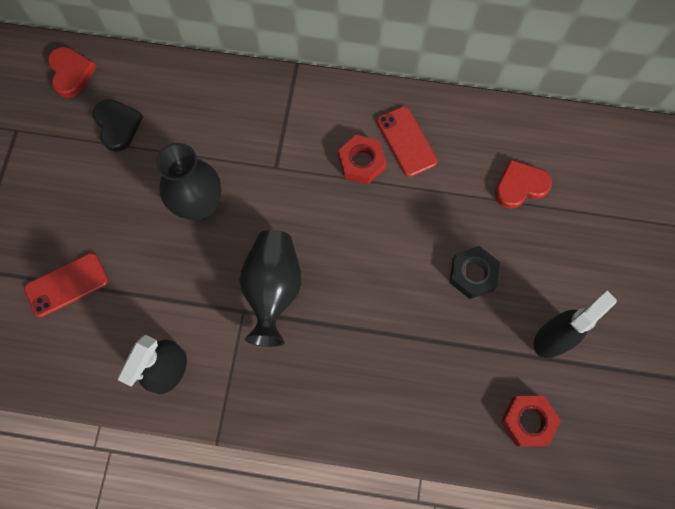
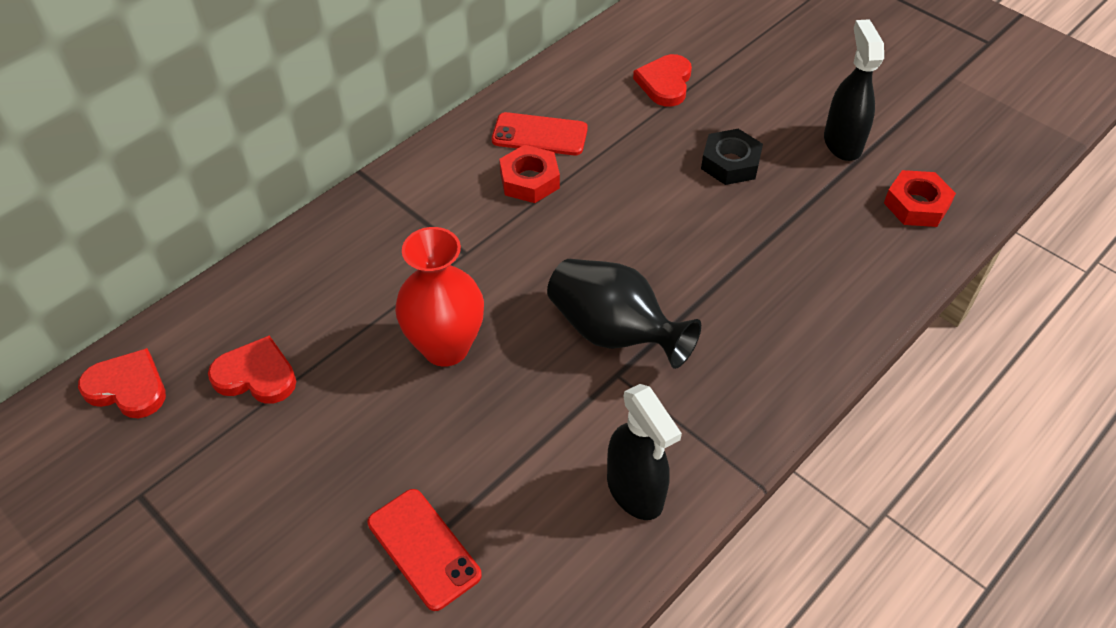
camera: 55 degrees left, 20 degrees down
(67, 285) = (423, 549): red phone -> red phone turned 45 degrees counterclockwise
(117, 125) = (256, 375): black heart -> red heart
(199, 205) = (446, 347): black vase -> red vase

